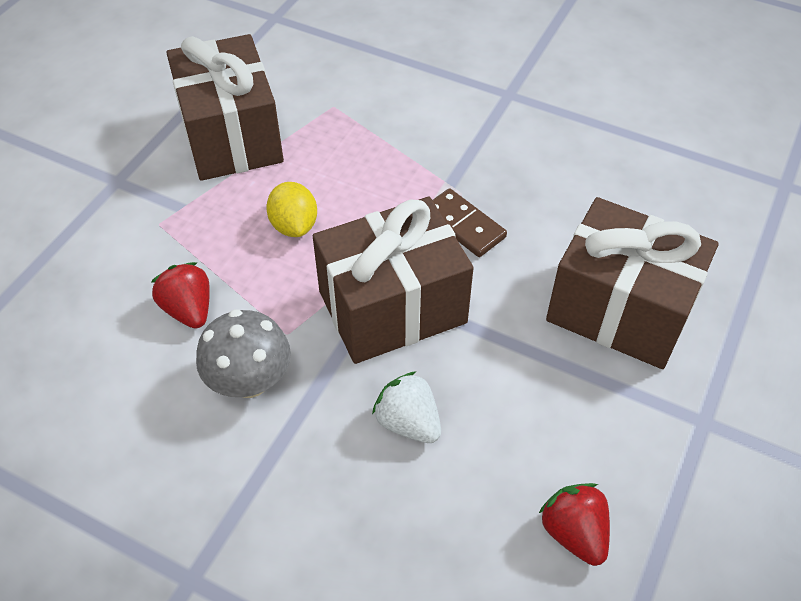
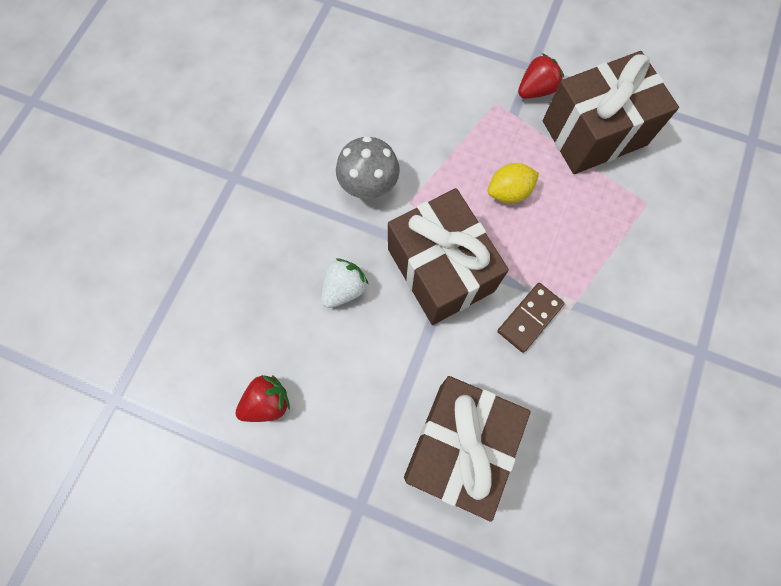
camera: 85 degrees right, 20 degrees up
(189, 309) = (422, 137): red strawberry -> red strawberry (536, 90)

